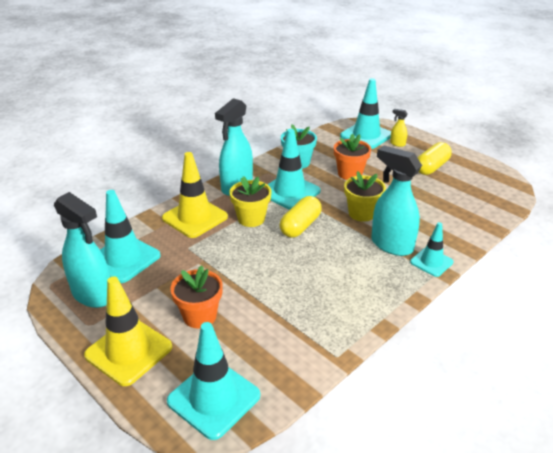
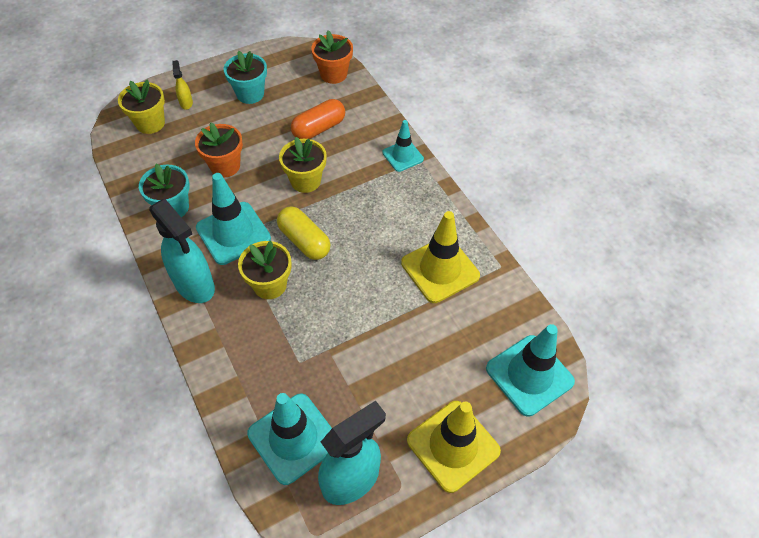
camera: 75 degrees left, 20 degrees up
(195, 217) = (240, 344): yellow traffic cone -> yellow traffic cone (440, 269)
(199, 316) = (419, 369): orange flower pot -> orange flower pot (333, 74)
(366, 135) = (150, 123): turquoise traffic cone -> yellow flower pot
(391, 245) = (367, 176): turquoise spray bottle -> none
(397, 144) = (186, 103): yellow spray bottle -> yellow spray bottle turned 120 degrees clockwise
(424, 208) = (319, 128): none -> orange capsule
(431, 167) = (250, 94): yellow capsule -> turquoise flower pot

